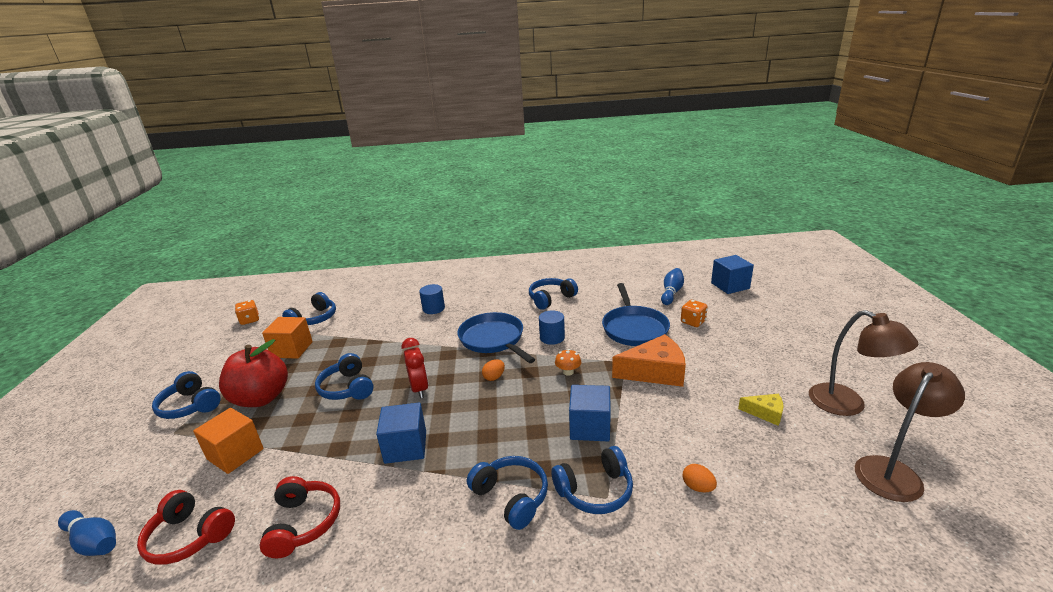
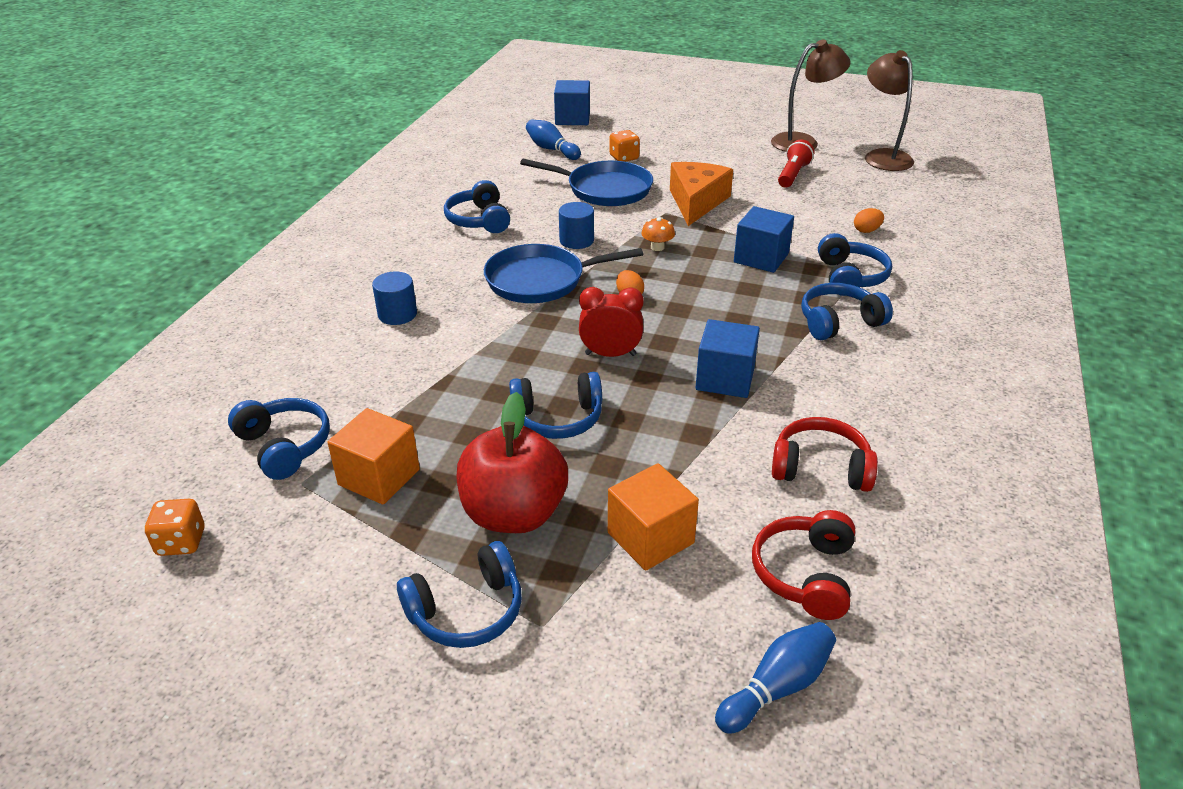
camera: 70 degrees left, 10 degrees up
(189, 536) = (805, 574): red headphones -> red headphones turned 150 degrees clockwise
(765, 413) = (792, 175): yellow cheese -> red flashlight

